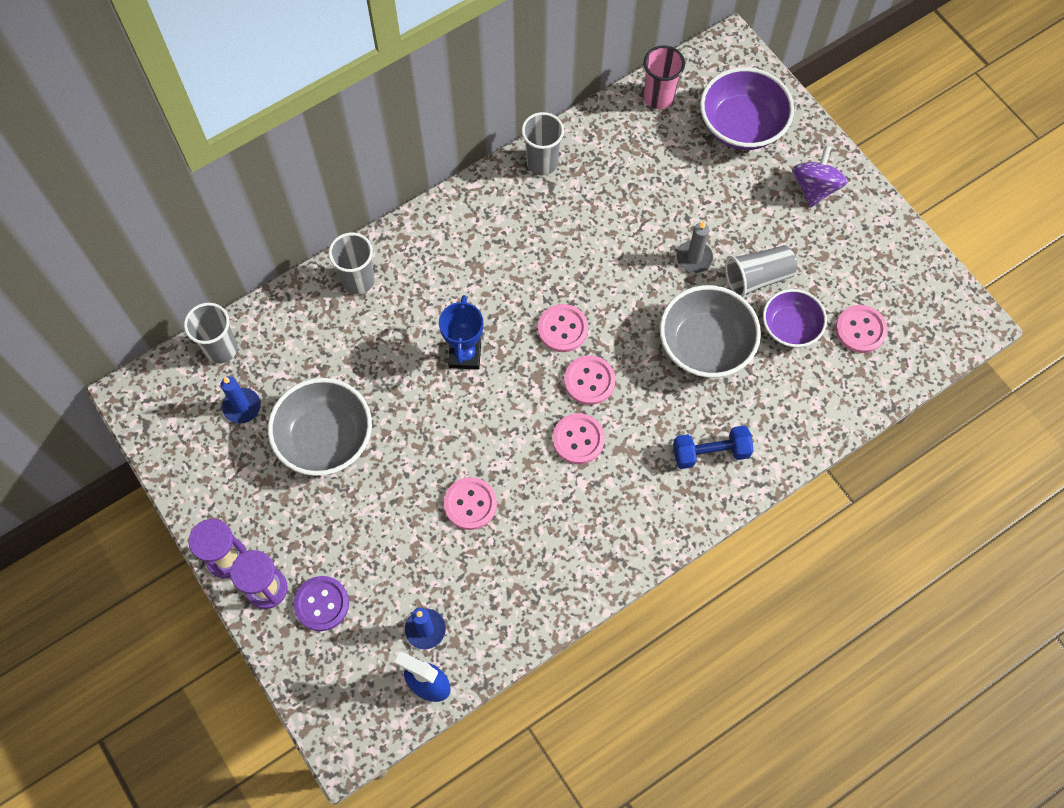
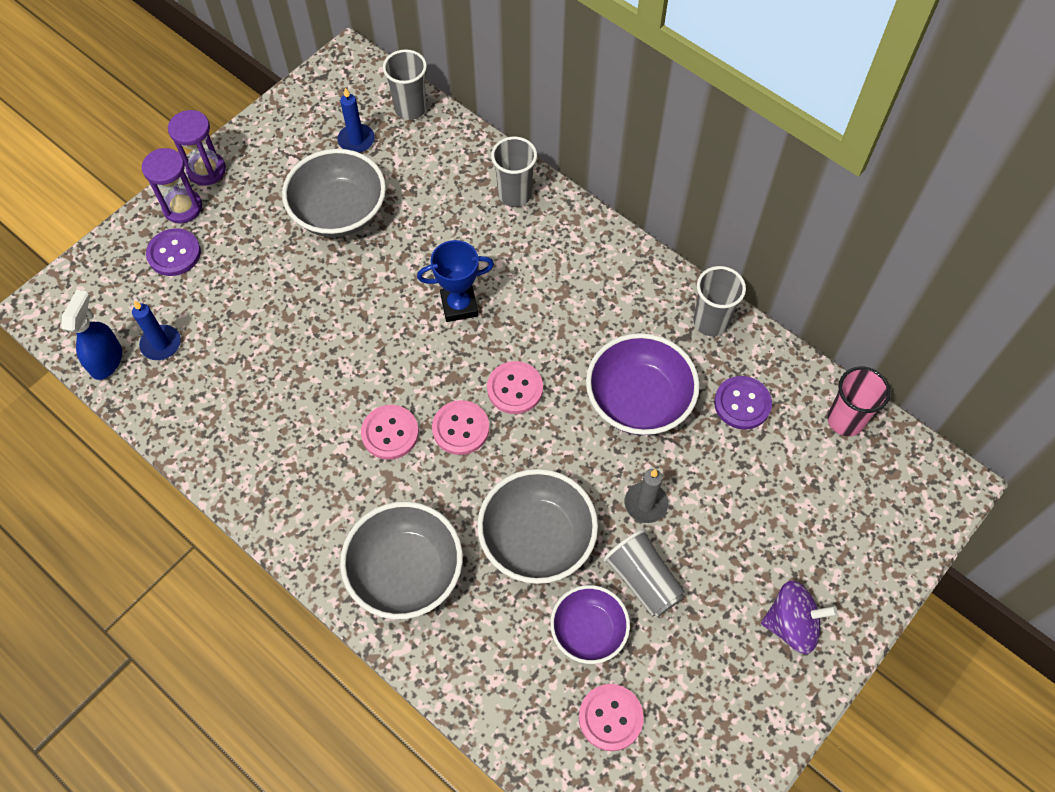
camera: 75 degrees right, 5 degrees down
(470, 504) = (297, 350): pink button -> none
(624, 163) = (742, 404): none -> purple button
(710, 452) = (405, 572): blue dumbbell -> grey bowl
(741, 126) = (845, 520): purple bowl -> purple bowl (638, 401)

